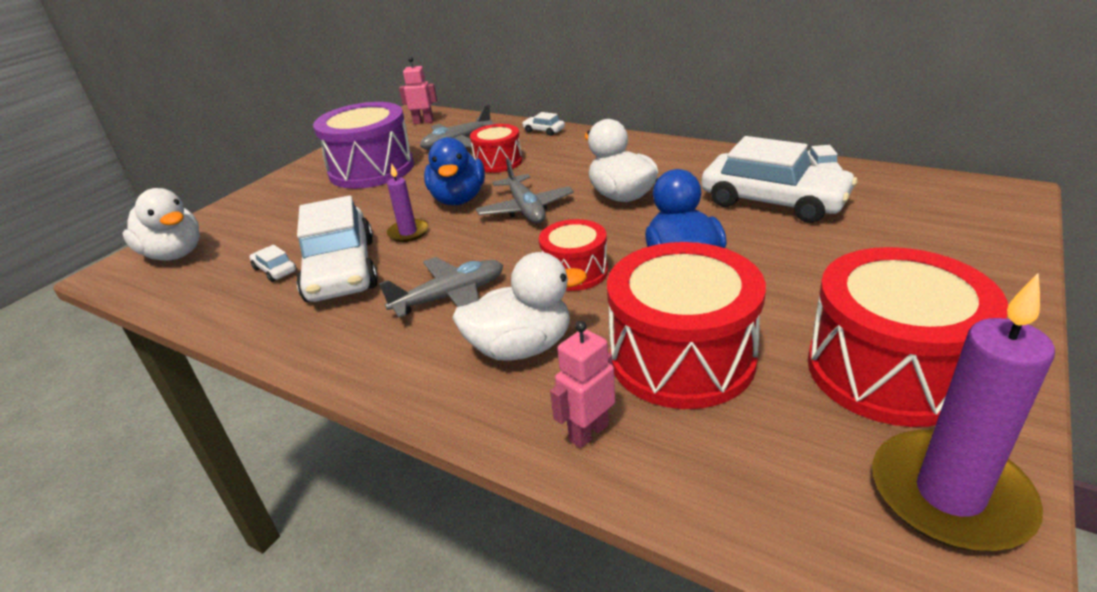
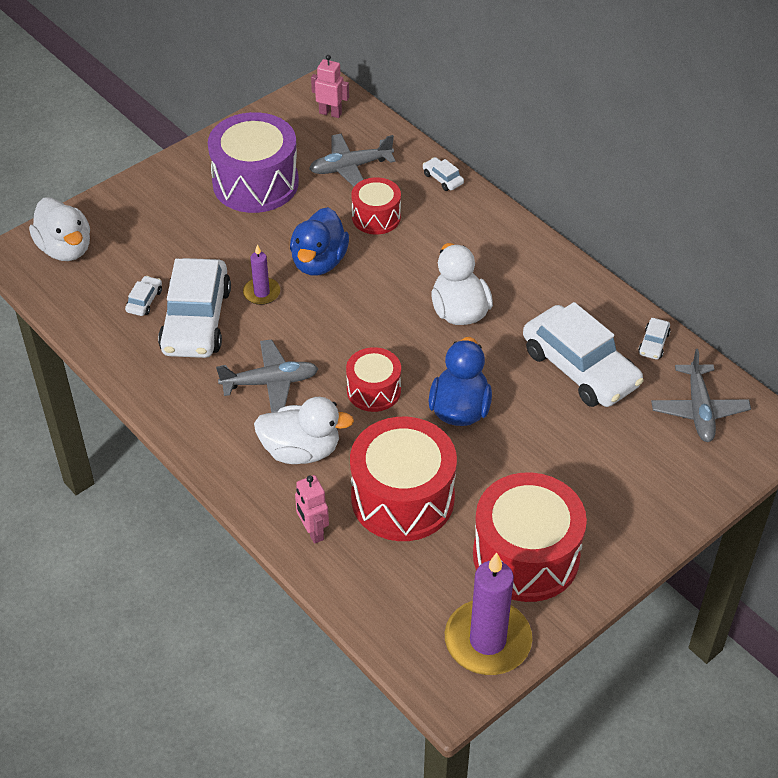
camera: 15 degrees right, 15 degrees up
(275, 270) = (144, 301): white car -> white car turned 45 degrees clockwise
(526, 209) = (370, 298): grey plane -> grey plane (699, 410)
(588, 432) = (313, 532): pink robot -> pink robot turned 90 degrees counterclockwise

